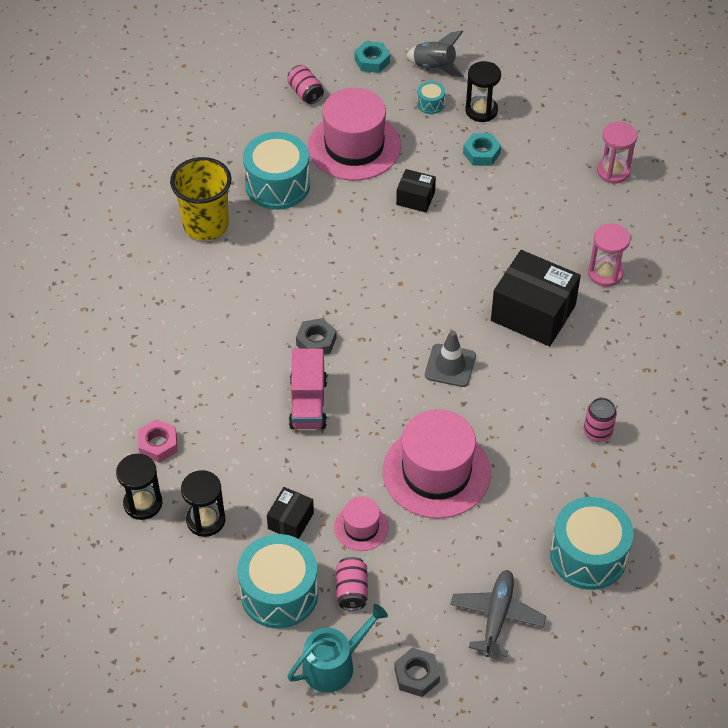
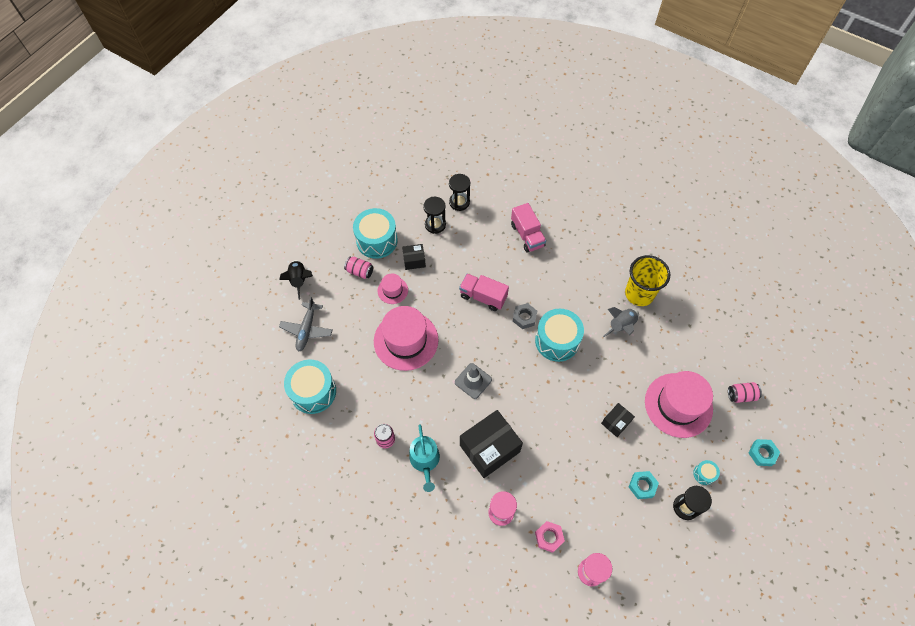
camera: 115 degrees right, 10 degrees up
(158, 444) = (491, 220): pink nut -> pink nut (549, 537)
(166, 386) = (527, 235): none -> pink truck
(277, 185) = (659, 345): turquoise drum -> turquoise drum (557, 341)
(291, 521) = (414, 260): black box -> black box turned 60 degrees counterclockwise
(334, 664) = (326, 248): turquoise watering can -> turquoise watering can (425, 461)
(416, 675) = (299, 280): grey nut -> black rocket
(434, 67) = (743, 495): grey rocket -> grey rocket (621, 326)
(497, 616) = (307, 330): grey plane -> grey plane turned 60 degrees clockwise

